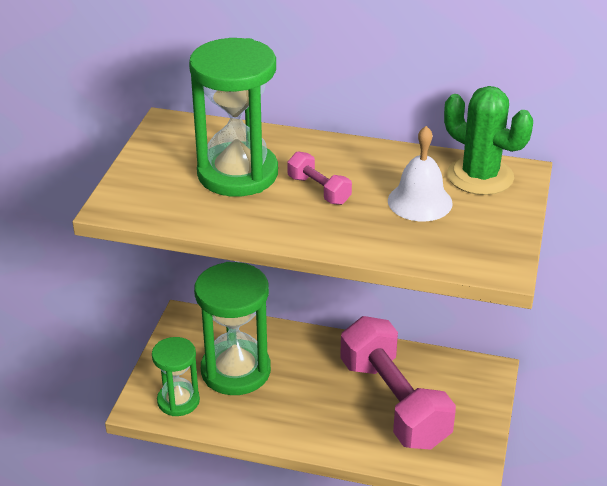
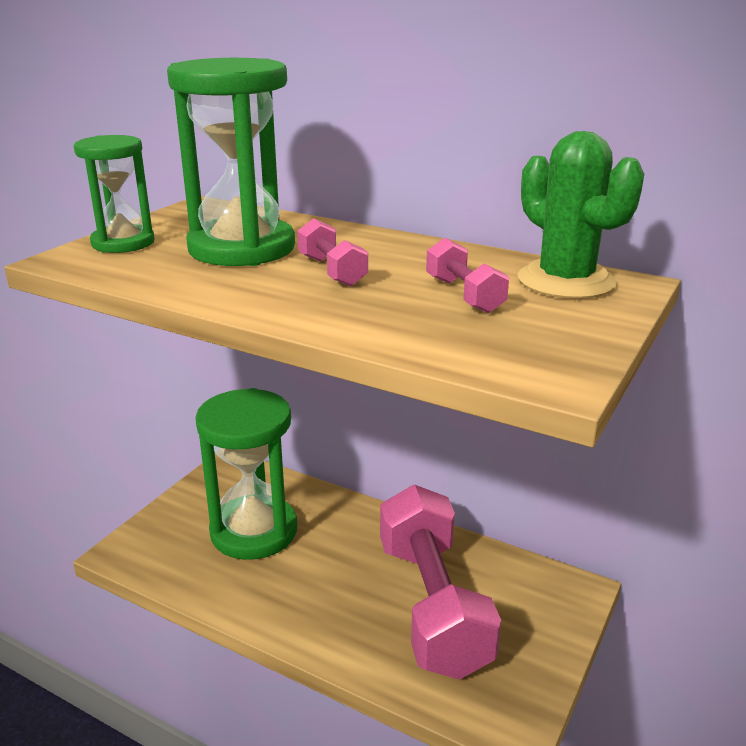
camera: 15 degrees right, 10 degrees down
(178, 401) = (169, 553): green hourglass -> green hourglass (123, 243)
(420, 201) = (464, 295): white bell -> pink dumbbell

